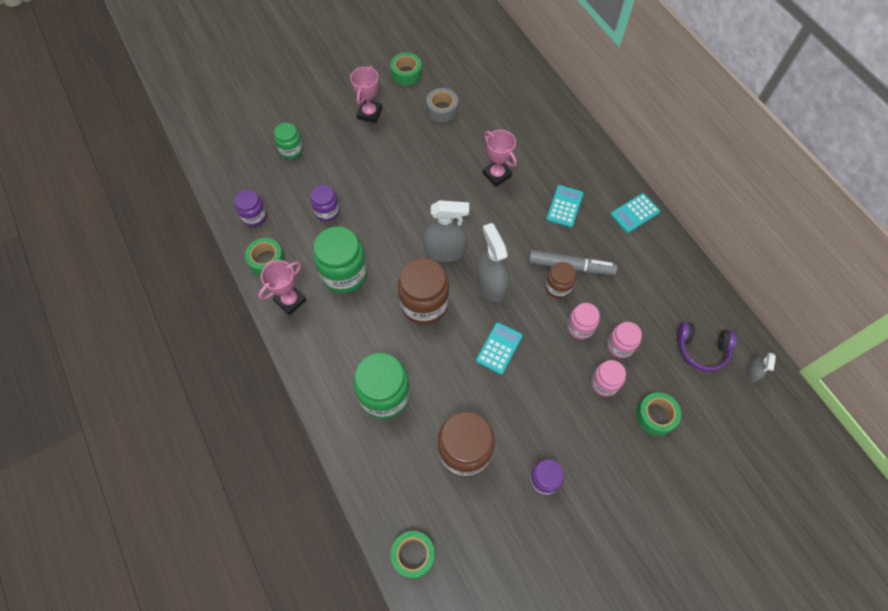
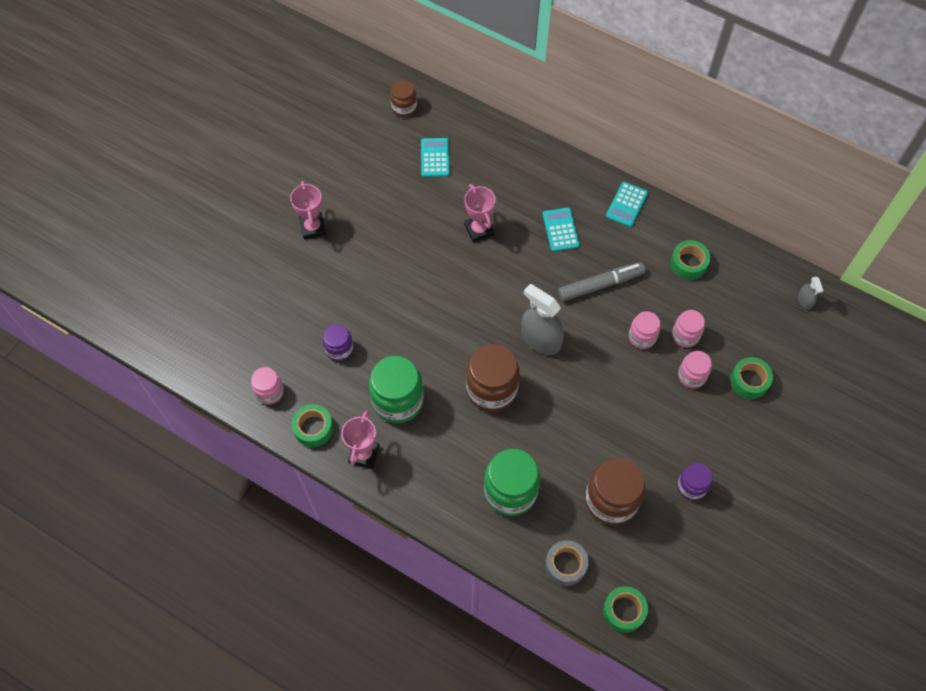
camera: 30 degrees left, 0 degrees up
(254, 216) = (269, 392): purple jar -> pink jar
(291, 150) = (259, 305): green jar -> none
(406, 74) = (322, 167): green tape -> green tape (688, 263)
(442, 109) = (383, 188): grey tape -> grey tape (566, 565)
(445, 251) = (478, 330): grey spray bottle -> none
(497, 175) = (479, 230): pink trophy -> pink trophy turned 45 degrees clockwise
(499, 348) = (584, 394): turquoise calculator -> turquoise calculator (435, 158)
(558, 287) = (601, 310): brown jar -> brown jar (404, 108)
(701, 349) = (753, 302): purple headphones -> none

